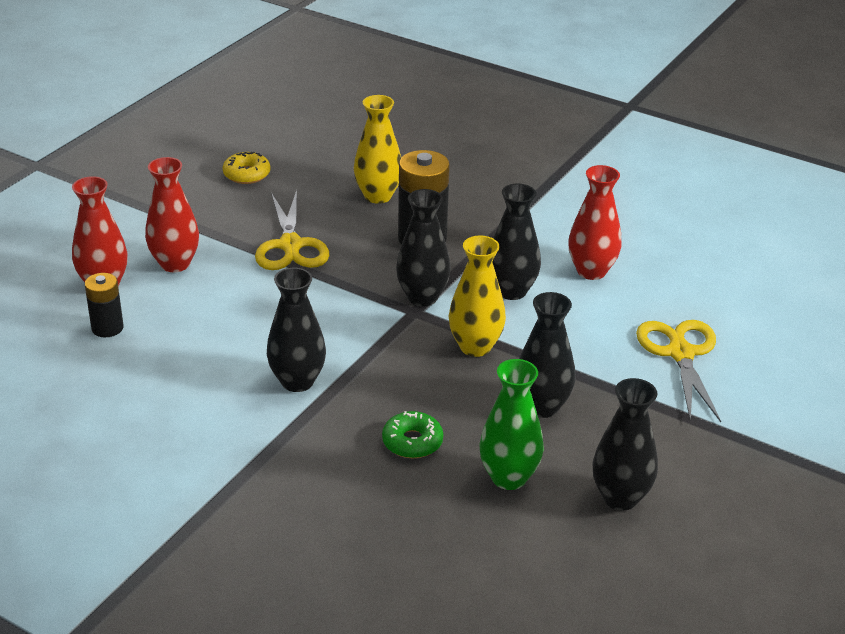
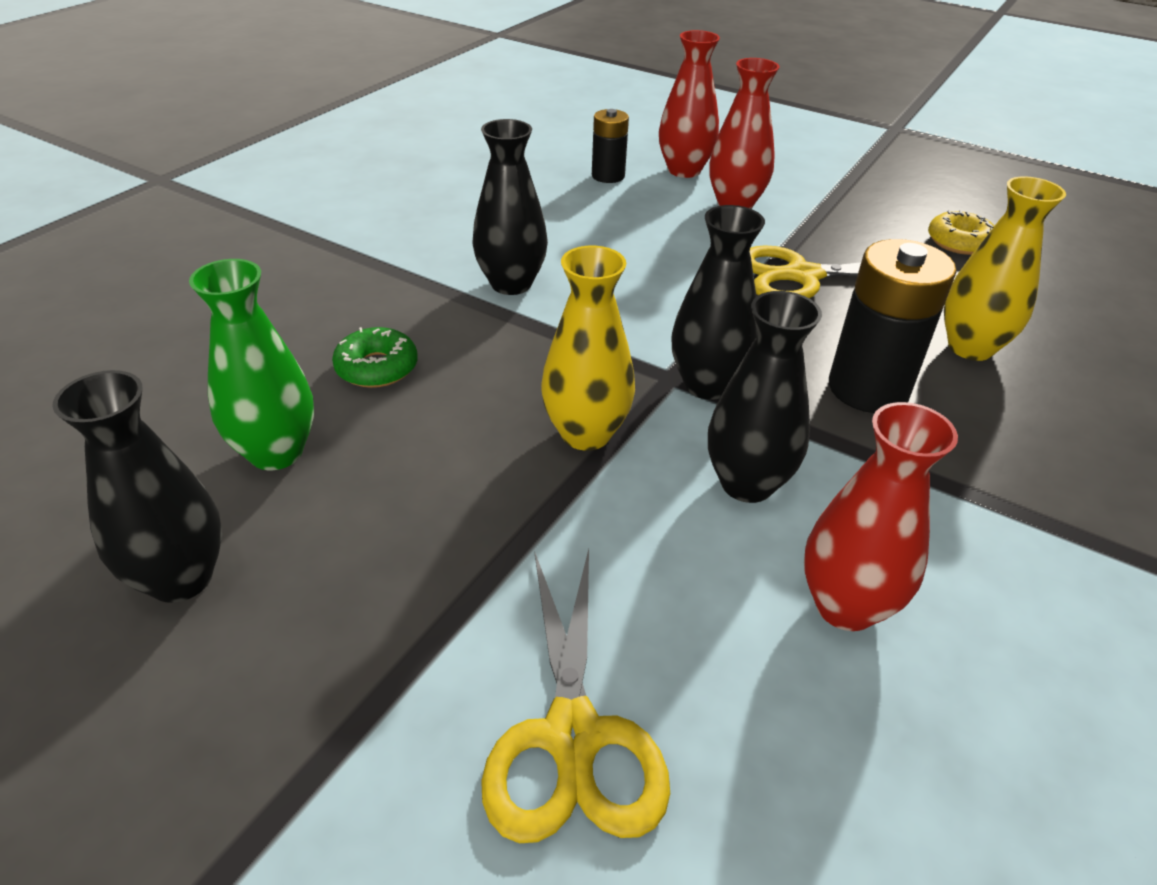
camera: 90 degrees right, 5 degrees up
(542, 407) = (429, 500): black vase -> none
(680, 354) = (573, 735): yellow scissors -> yellow scissors turned 90 degrees clockwise

